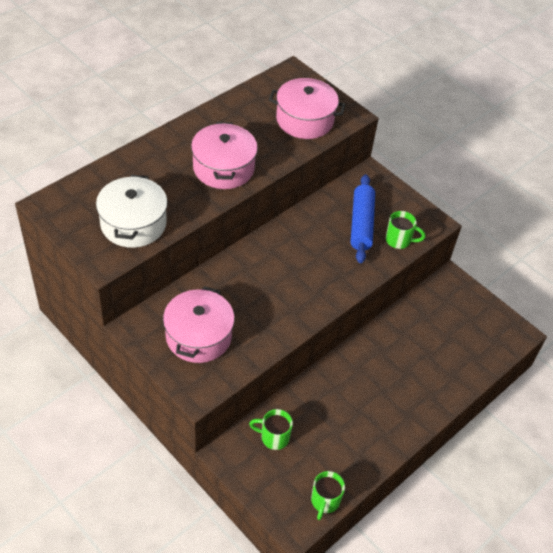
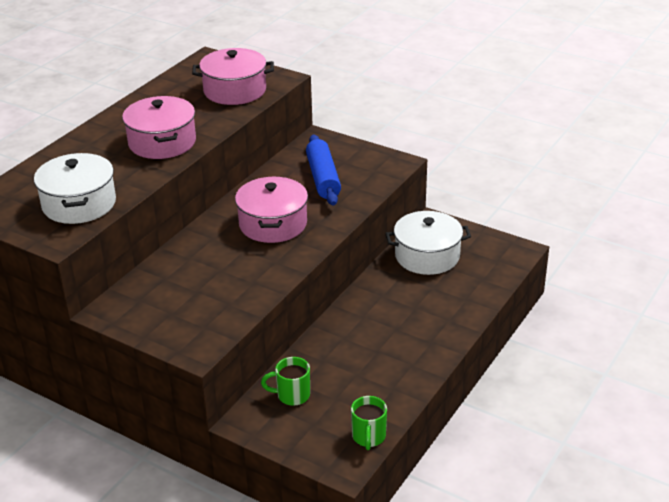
camera: 10 degrees left, 15 degrees down
(198, 336) = (180, 304): pink pot -> pink pot (273, 224)
(399, 240) = (367, 183): green mug -> none
(434, 317) = (427, 256): none -> white pot

